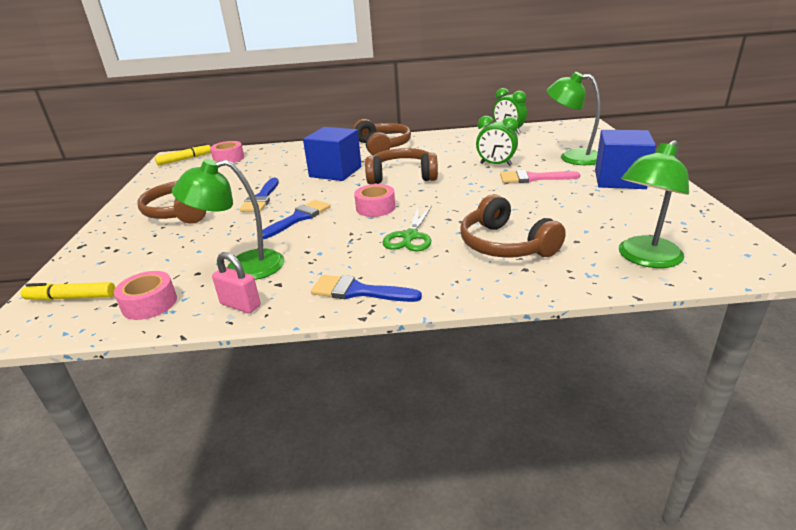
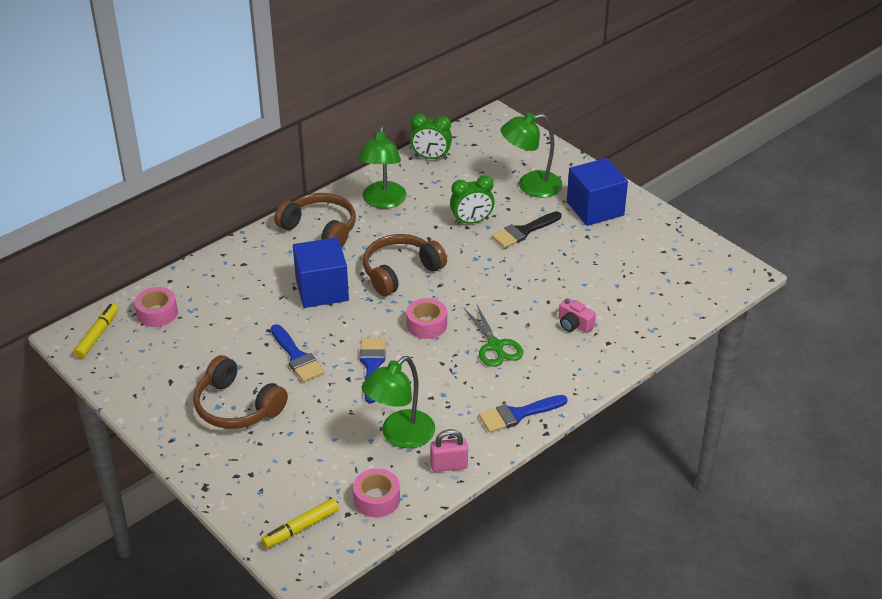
camera: 40 degrees left, 10 degrees up
(505, 245) = (574, 324): brown headphones -> pink camera
(533, 178) = (523, 231): pink brush -> black brush
(644, 258) = (674, 299): green lamp -> green lamp (383, 201)

